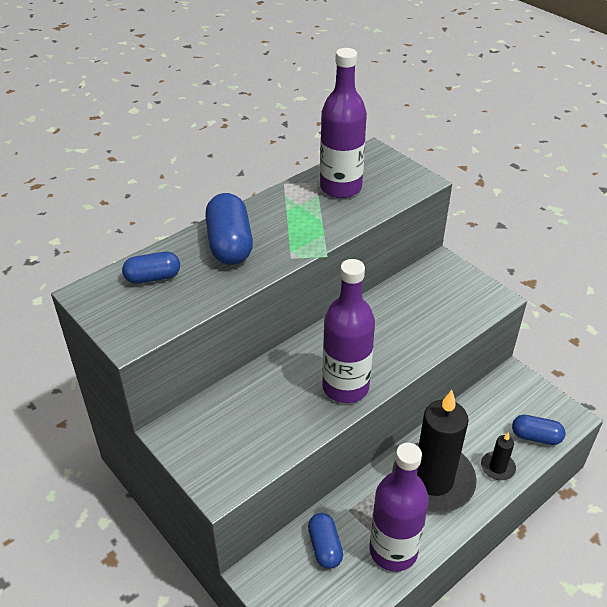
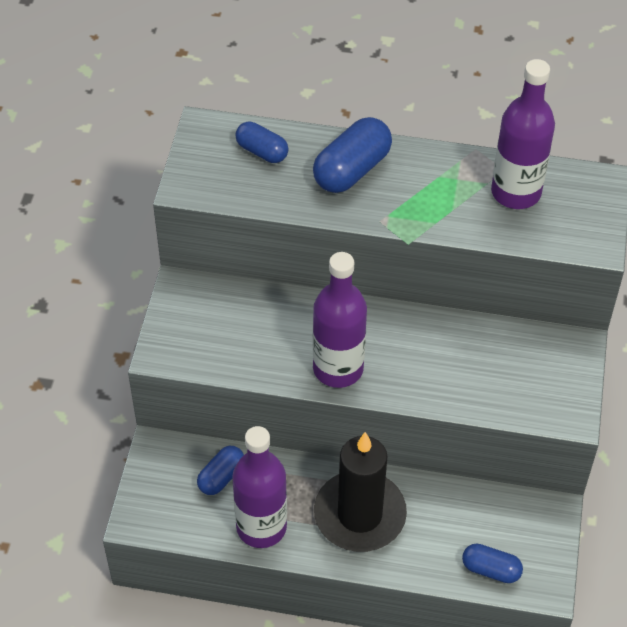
camera: 50 degrees right, 10 degrees up
(497, 467) = (422, 557): black candle -> none
(536, 437) = (491, 570): blue capsule -> blue capsule turned 45 degrees counterclockwise

